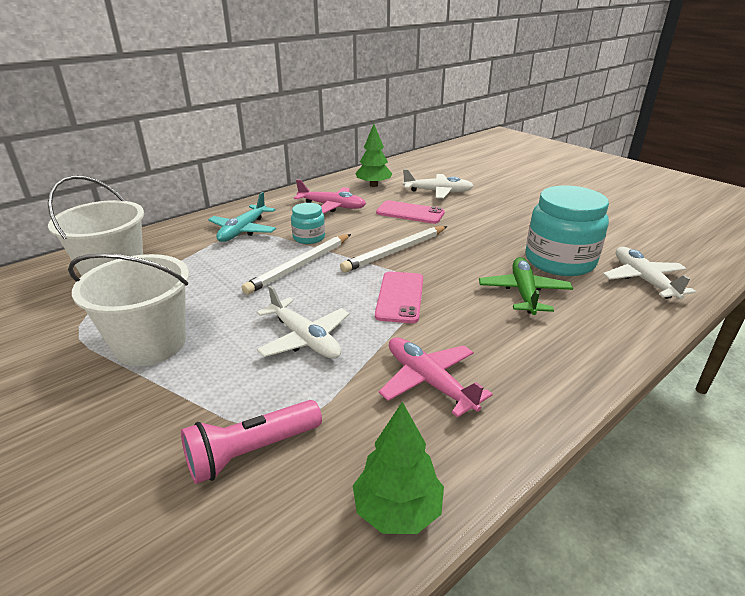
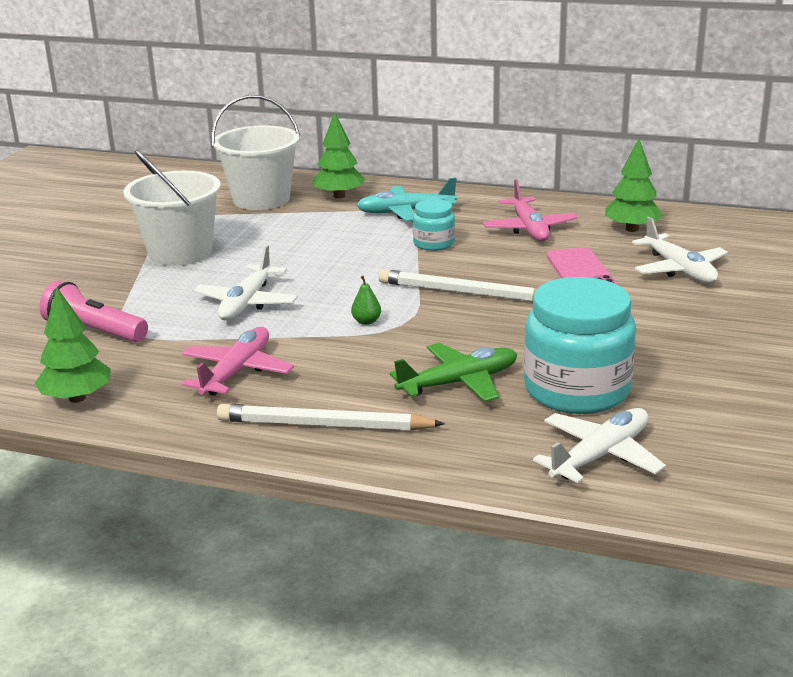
camera: 60 degrees right, 5 degrees down
(172, 243) = (339, 196): none -> green tree
(300, 266) = (368, 260): white pencil -> white pencil (324, 425)
(400, 297) = (366, 321): pink phone -> green pear

